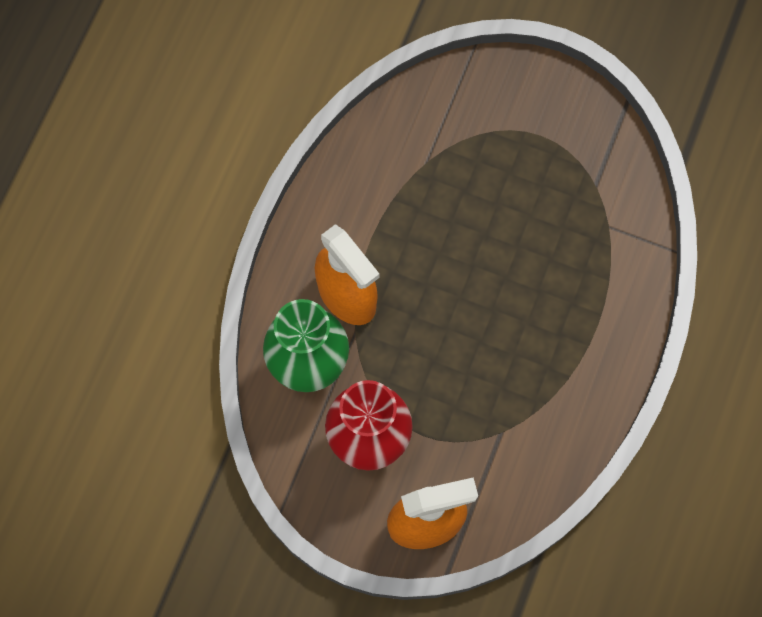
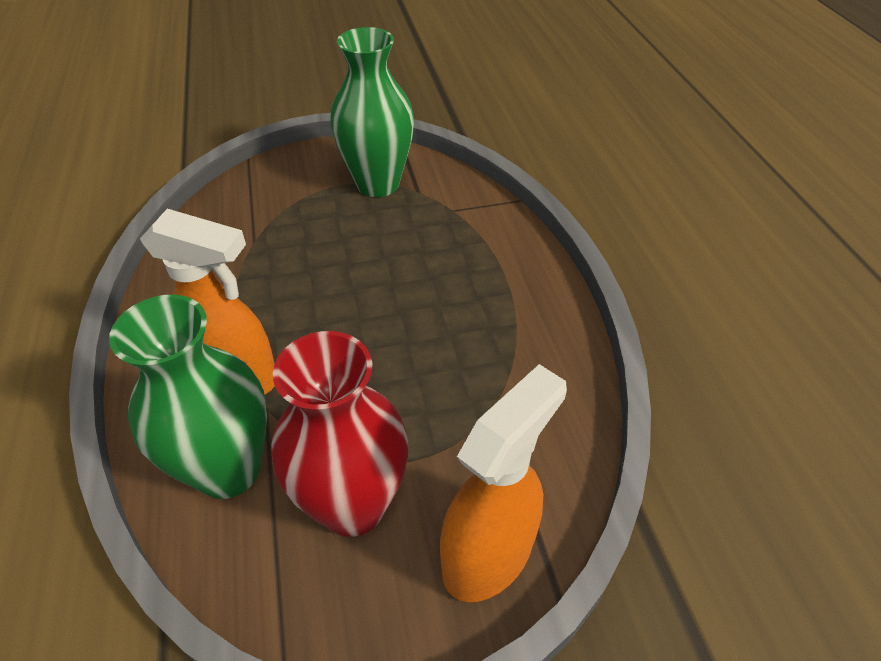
camera: 35 degrees left, 25 degrees down
(567, 153) = (378, 184): none -> green vase

